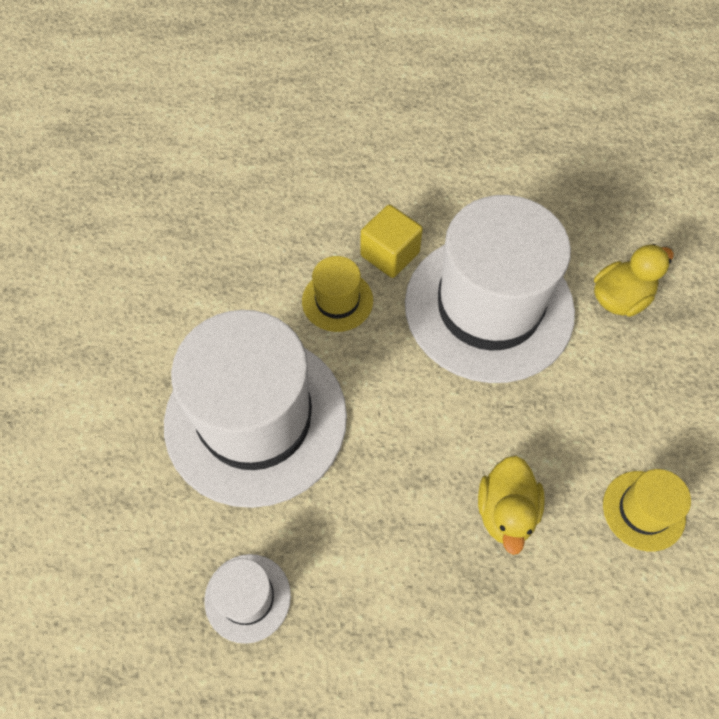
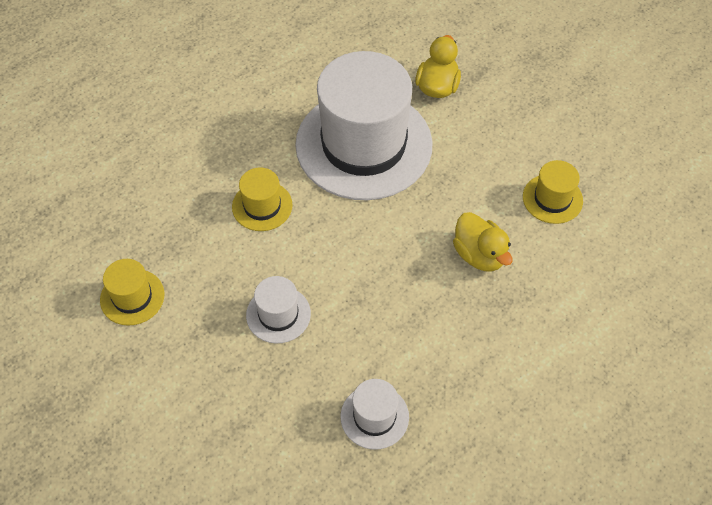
camera: 40 degrees left, 5 degrees down
(151, 305) = (132, 297): none -> yellow hat
(255, 419) = (278, 314): white hat -> white hat, size x0.42
(390, 254) = (269, 154): yellow cube -> none

